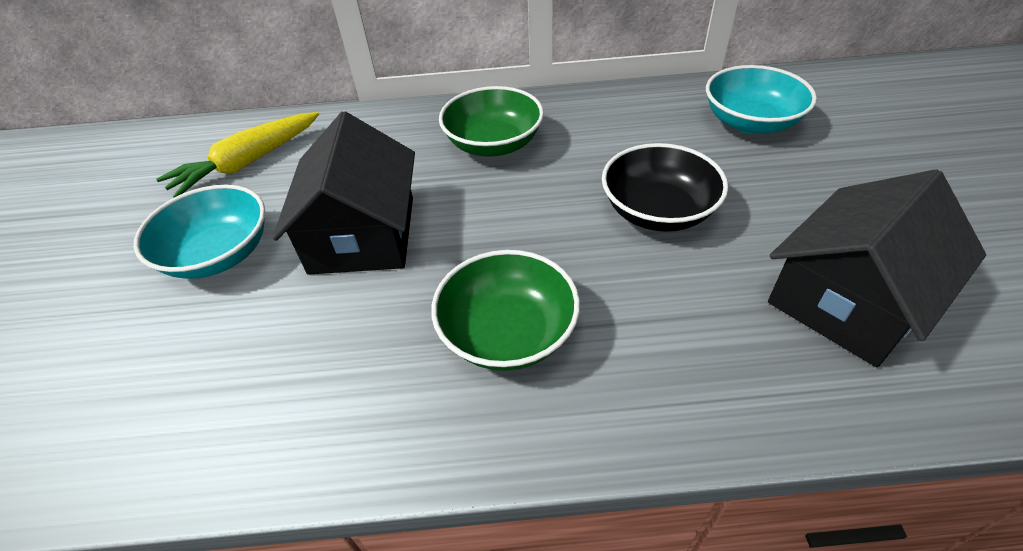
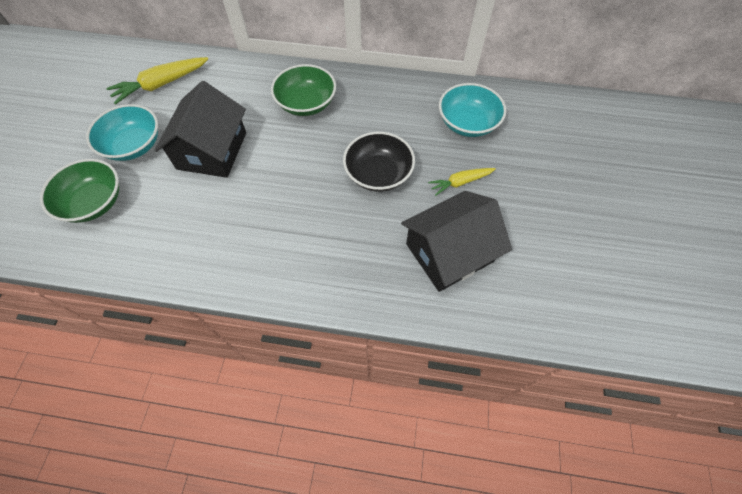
camera: 10 degrees right, 15 degrees up
(508, 333) = (266, 228): green bowl -> green bowl (94, 202)
(793, 196) = (460, 182): none -> yellow carrot

